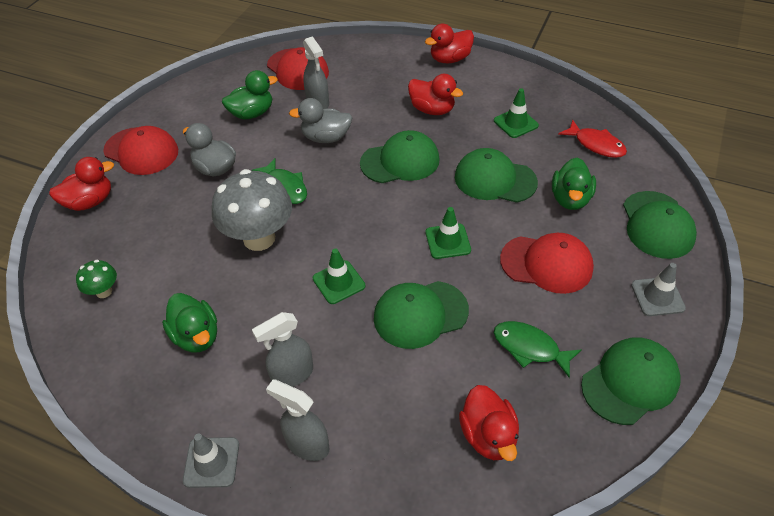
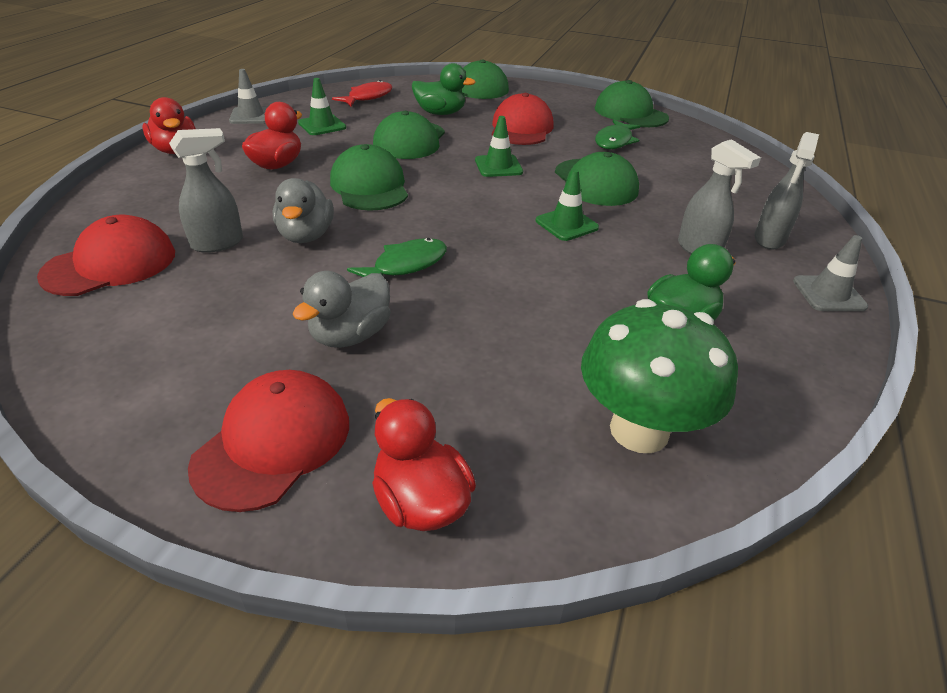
camera: 95 degrees left, 10 degrees down
(104, 291) = (639, 430): green mushroom -> green mushroom, size x2.14
(252, 113) = (213, 305): green duck -> none
(259, 238) = (505, 282): grey mushroom -> none
(488, 435) = (705, 161): red duck -> none
(657, 296) = (548, 97): grey traffic cone -> grey traffic cone (251, 116)

